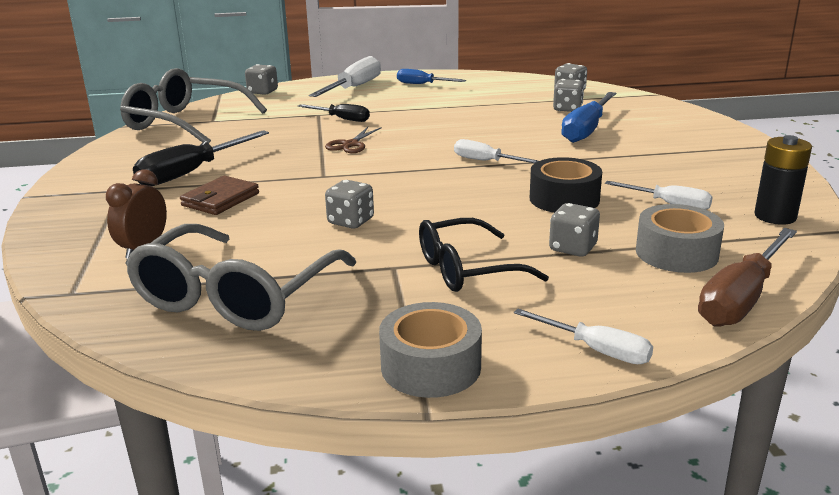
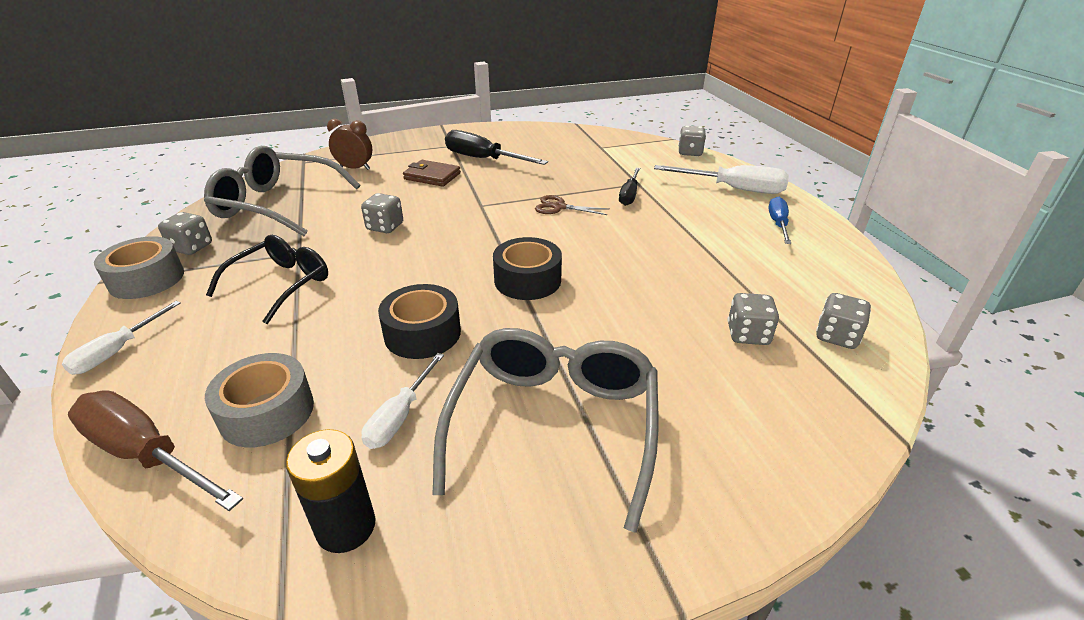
camera: 80 degrees right, 10 degrees up
(185, 122) = (591, 139): grey glasses -> grey glasses (554, 424)
(467, 269) = (281, 284): black glasses -> black glasses turned 60 degrees clockwise
(486, 161) = (527, 280): white screwdriver -> black tape
(573, 248) = (302, 339): grey dice -> grey dice (191, 247)
(586, 130) = (661, 351): blue screwdriver -> none

